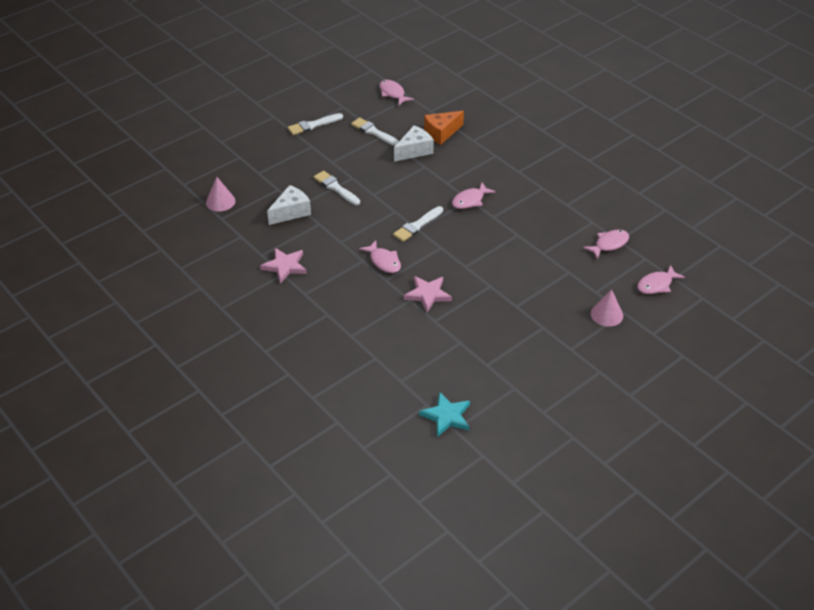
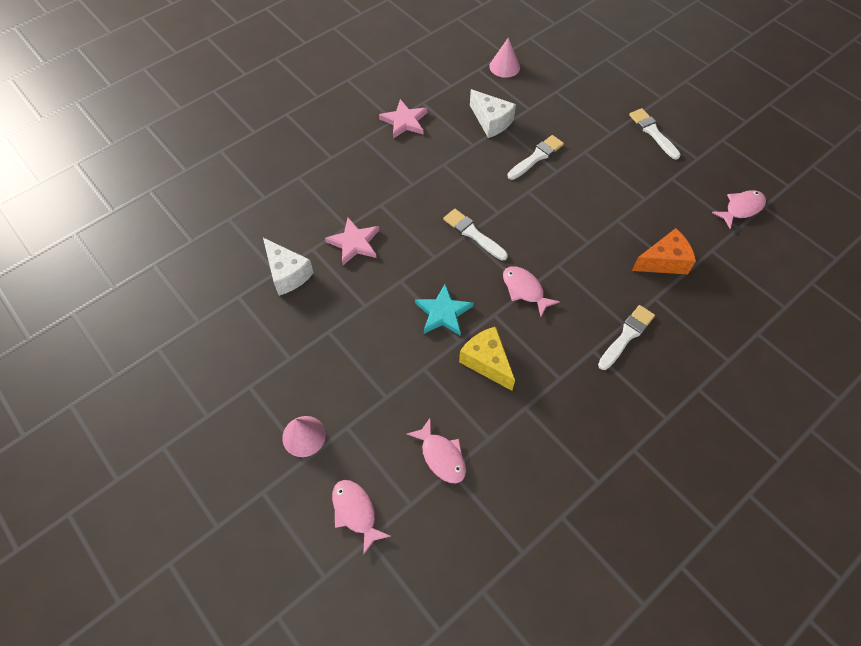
camera: 90 degrees right, 15 degrees up
(374, 132) = (651, 190): white brush -> white brush (626, 336)
(384, 261) = (410, 202): pink fish -> none
(414, 151) = (619, 231): white cheese -> white cheese (287, 274)
(441, 133) = (664, 261): orange cheese -> orange cheese turned 105 degrees clockwise
(447, 416) = (173, 257): turquoise star -> turquoise star (443, 313)
(533, 221) = (487, 362): none -> yellow cheese

